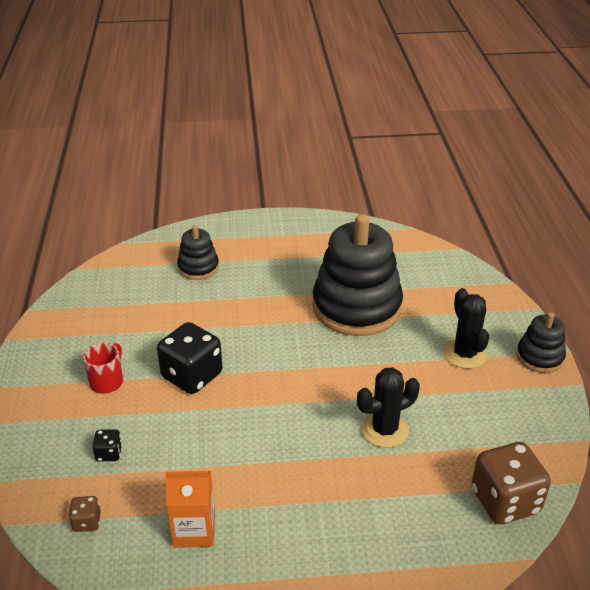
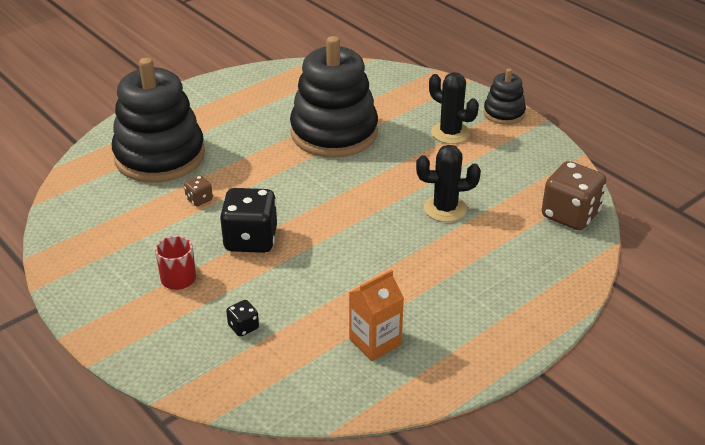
camera: 35 degrees left, 0 degrees up
(87, 522) = (281, 381): brown dice -> brown dice (199, 199)
(198, 267) = (160, 156): black stacking toy -> black stacking toy, size x2.05
(384, 430) = (445, 209): black cactus -> black cactus turned 60 degrees clockwise

